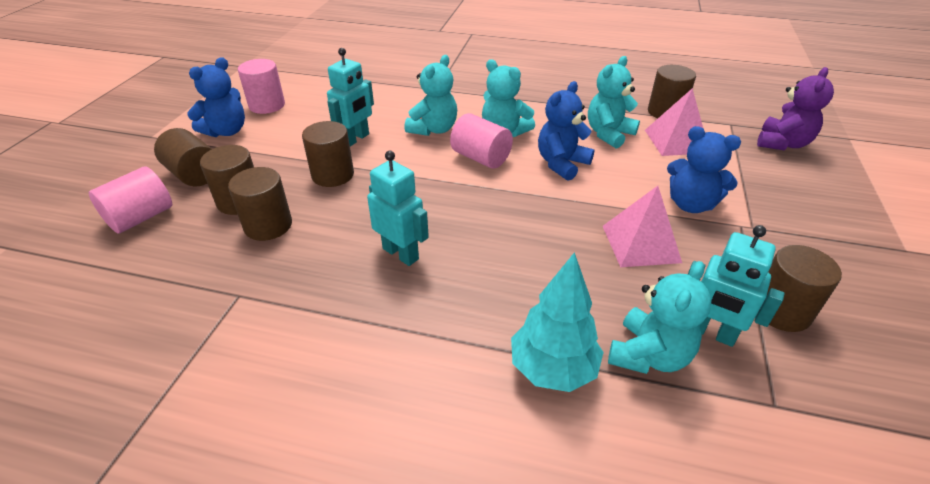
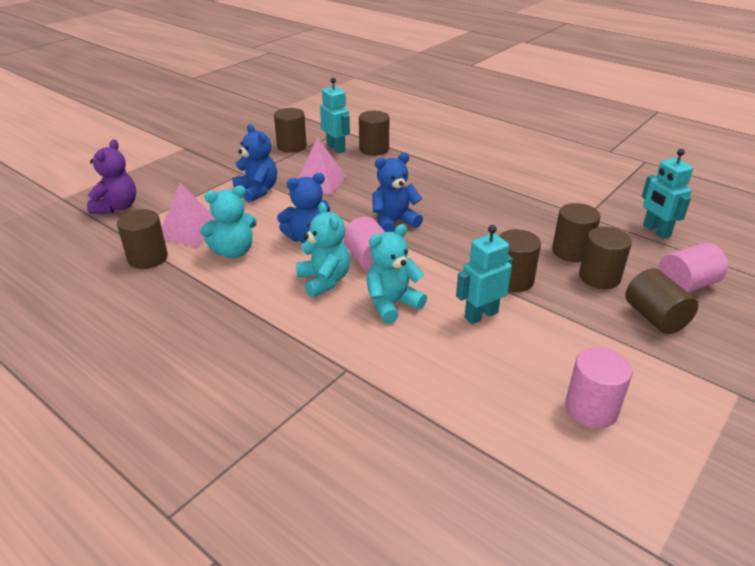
camera: 155 degrees left, 5 degrees down
(226, 131) = (638, 372): blue teddy bear -> blue teddy bear (394, 222)
(401, 253) = (475, 212): turquoise robot -> turquoise robot (656, 231)
(553, 369) = (422, 155): turquoise tree -> none
(648, 355) = (374, 149): turquoise teddy bear -> brown cylinder
(782, 143) = (117, 207): purple teddy bear -> purple teddy bear turned 135 degrees clockwise

